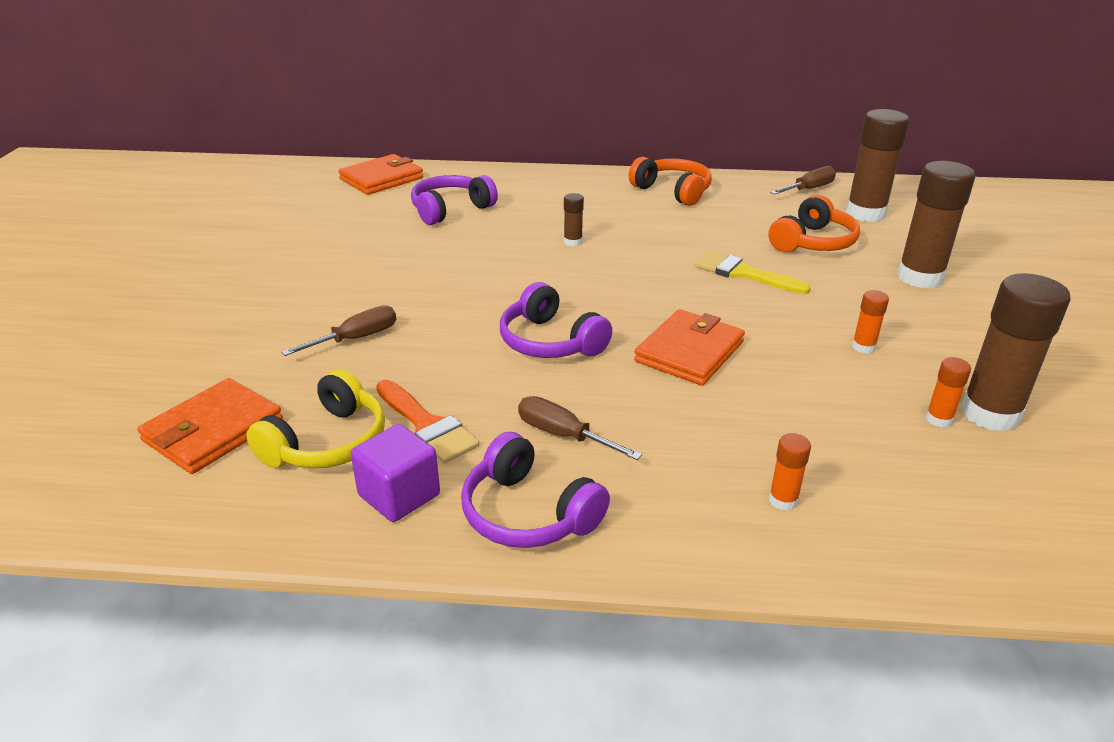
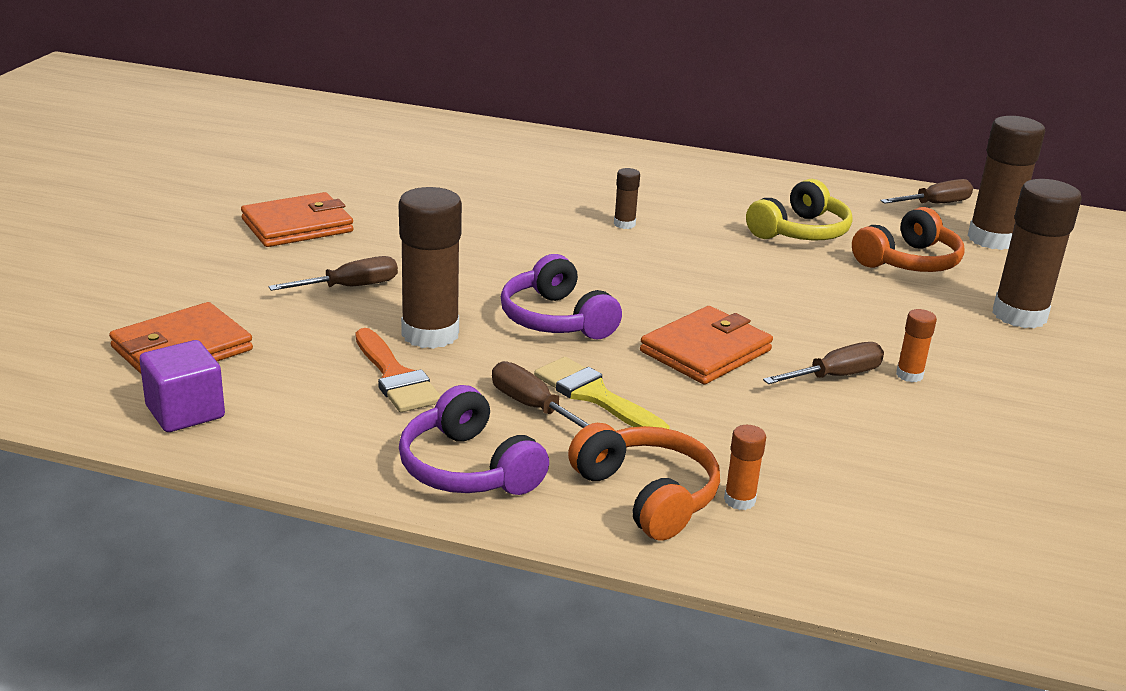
camera: 10 degrees right, 5 degrees down
(327, 442) = (290, 376): yellow headphones -> yellow headphones (800, 232)
(381, 179) = (434, 131): orange wallet -> orange wallet (297, 225)
(399, 495) = (345, 432): purple cube -> purple cube (185, 412)
(450, 209) = (499, 173): purple headphones -> none
(673, 191) = (767, 186): orange headphones -> orange headphones (647, 495)
(743, 273) = (807, 283): yellow brush -> yellow brush (594, 396)
(805, 358) = (835, 376): none -> brown screwdriver
(939, 419) = (956, 456): orange glue stick -> none
(990, 414) = (1020, 460): brown glue stick -> brown glue stick (430, 334)

